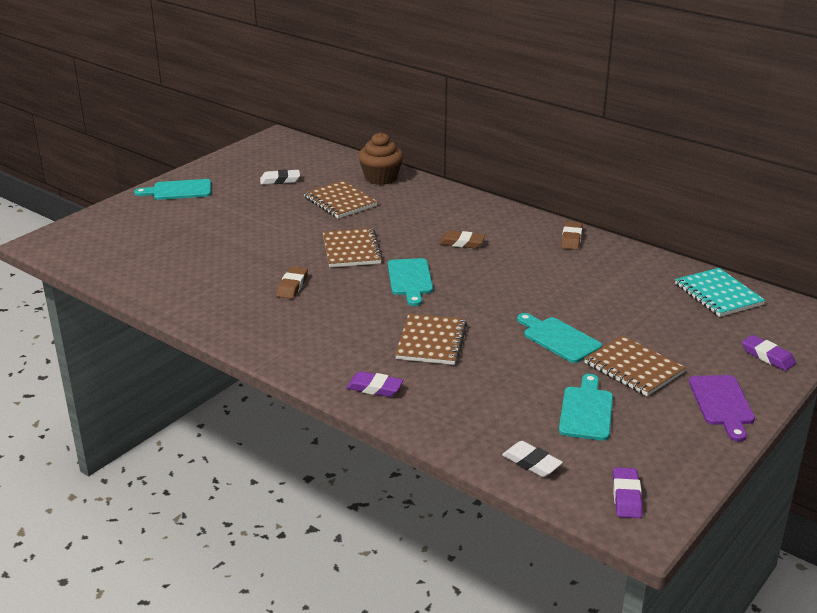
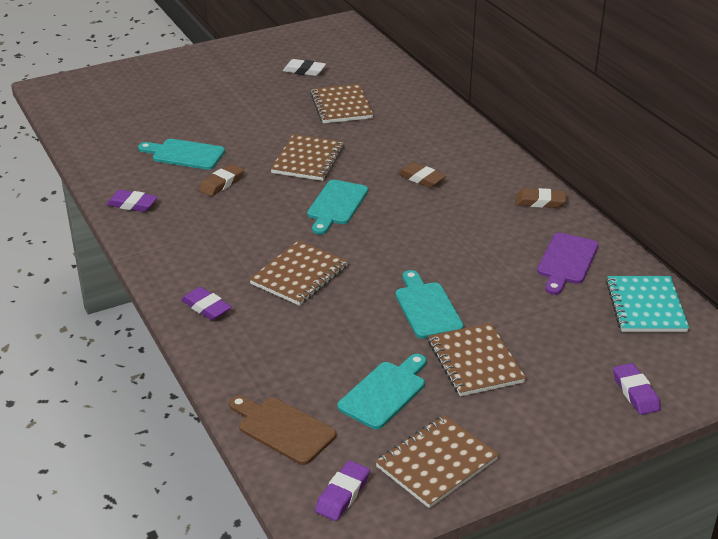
camera: 25 degrees right, 5 degrees up
(179, 190) = (204, 61): turquoise cutting board -> turquoise cutting board (185, 154)
(224, 323) = (132, 204): none -> purple eraser
(381, 178) = (403, 89): brown cupcake -> none
(531, 463) = (283, 429): white eraser -> brown cutting board
(571, 239) = (540, 202): brown eraser -> brown eraser turned 60 degrees clockwise
(675, 450) = (436, 463): none -> brown notebook
(722, 404) = (534, 429): purple cutting board -> purple cutting board (566, 261)

